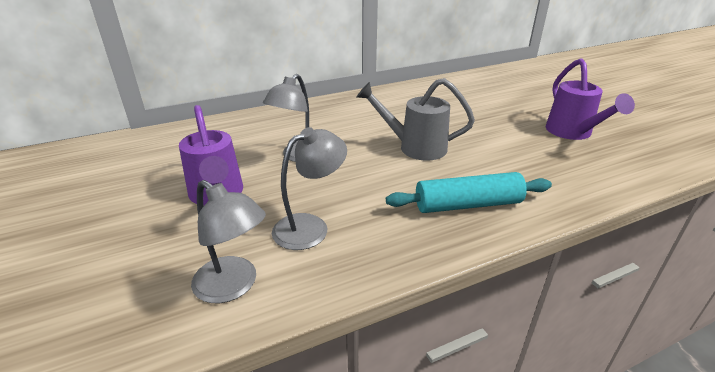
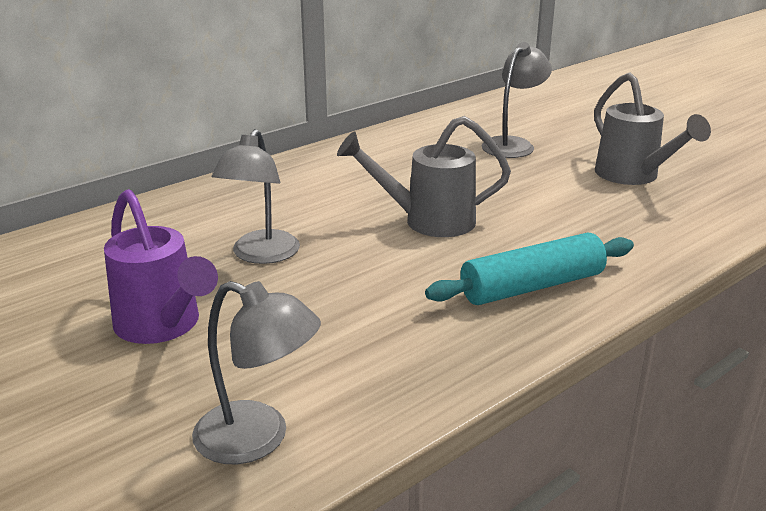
camera: 15 degrees left, 5 degrees down
(310, 226) = (328, 347): grey lamp -> grey lamp (513, 144)
(572, 133) = (633, 176): purple watering can -> grey watering can

